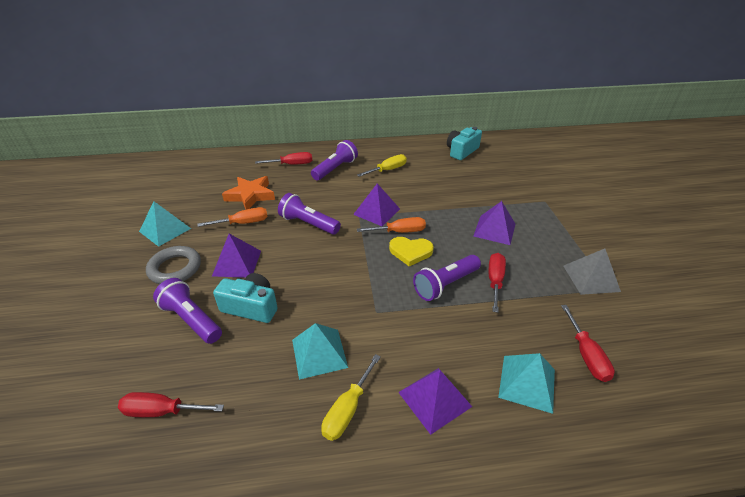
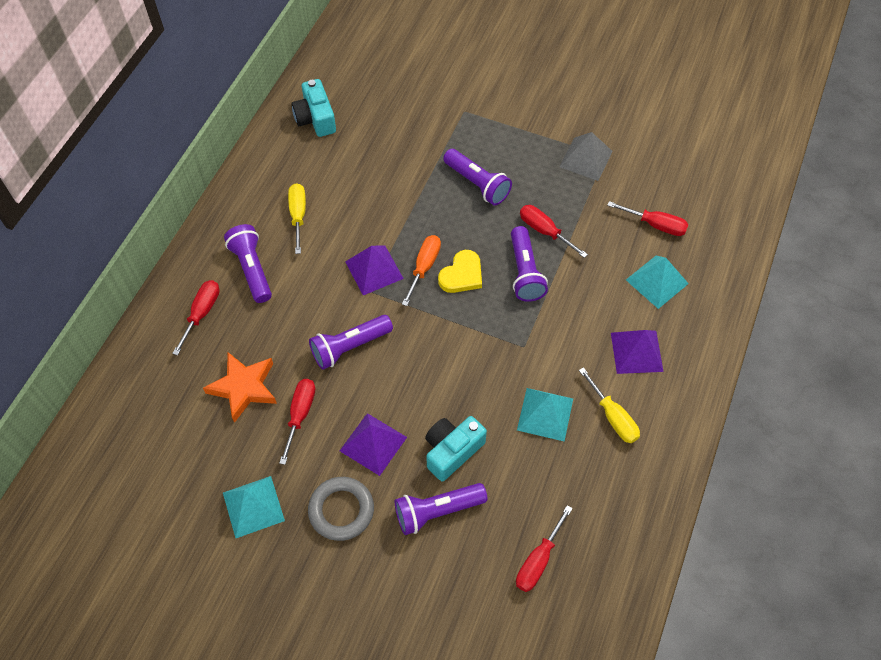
camera: 60 degrees left, 20 degrees up
(243, 223) = (300, 414): orange screwdriver -> red screwdriver
(494, 230) = (477, 184): purple pyramid -> purple flashlight

